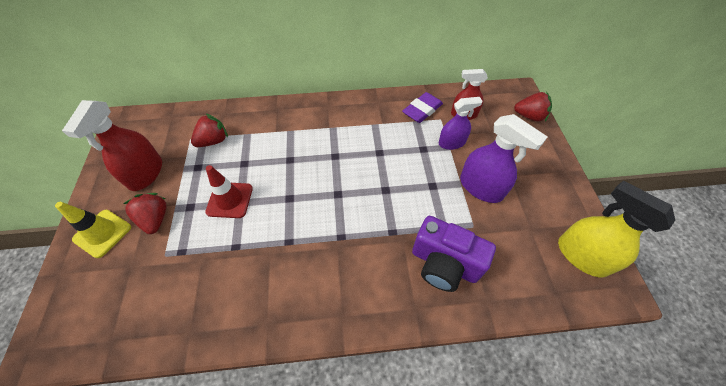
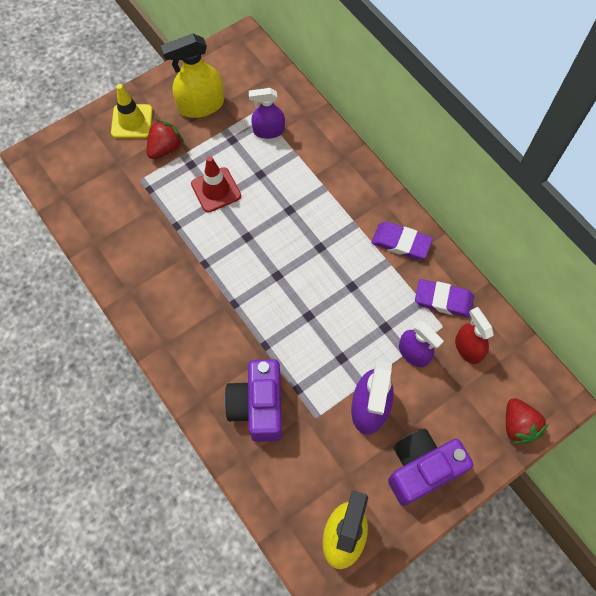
camera: 60 degrees right, 10 degrees up
(146, 173) = (201, 105): red spray bottle -> yellow spray bottle
(213, 141) = (268, 131): red strawberry -> purple spray bottle
(366, 111) = (401, 243): none -> purple eraser
(541, 180) = (421, 469): none -> purple camera

